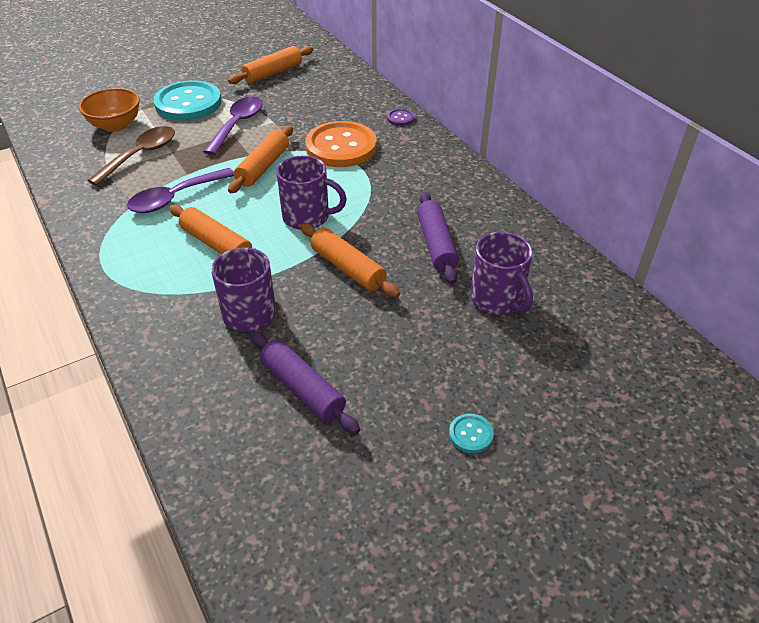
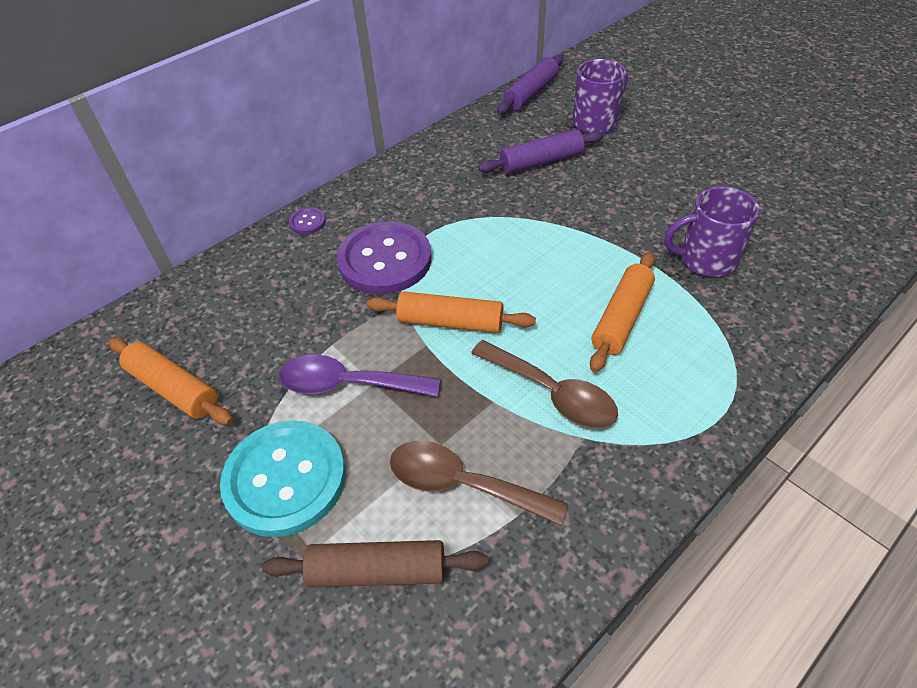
camera: 100 degrees left, 5 degrees up
(116, 125) = (377, 571): orange bowl -> brown rolling pin
(175, 198) = (552, 393): purple spoon -> brown spoon
(302, 389) = (767, 204): purple rolling pin -> purple rolling pin (531, 93)
(307, 217) = (537, 256): purple mug -> none
(341, 147) = (385, 260): orange button -> purple button
(347, 268) = (605, 209): orange rolling pin -> none
(471, 434) = (741, 119): turquoise button -> none

